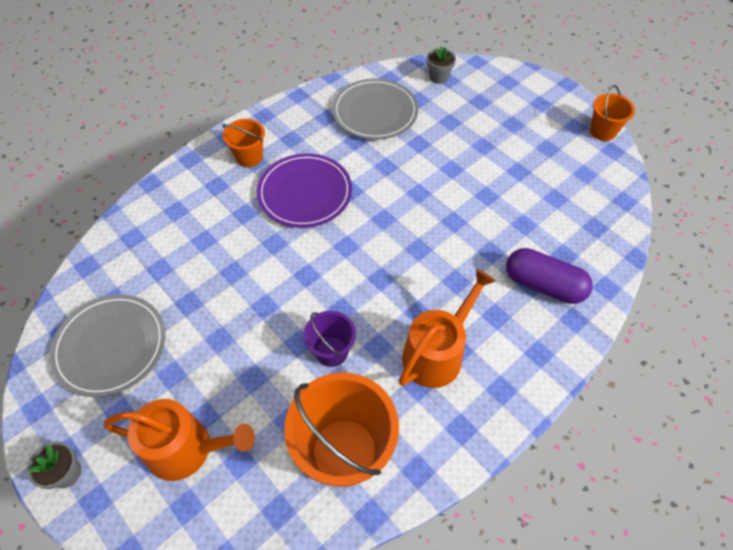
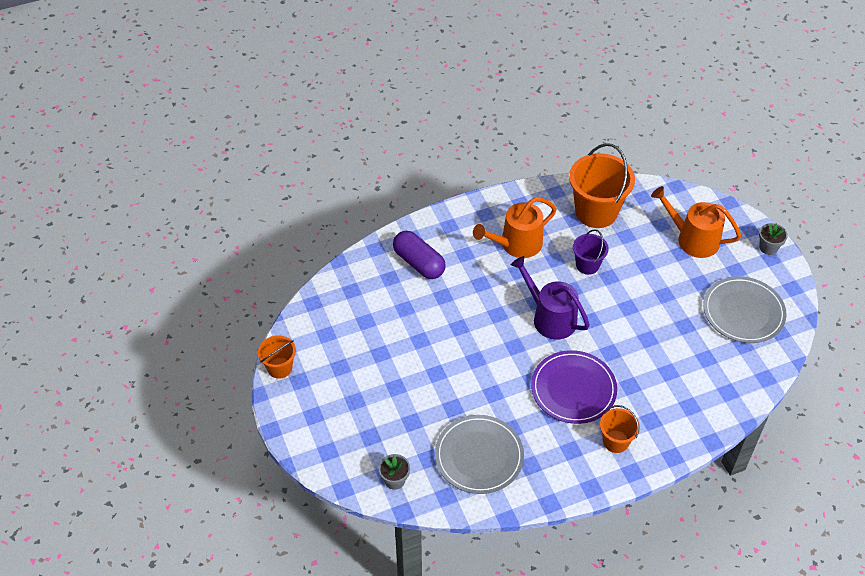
camera: 160 degrees left, 5 degrees down
(356, 263) = (550, 317): none -> purple watering can

